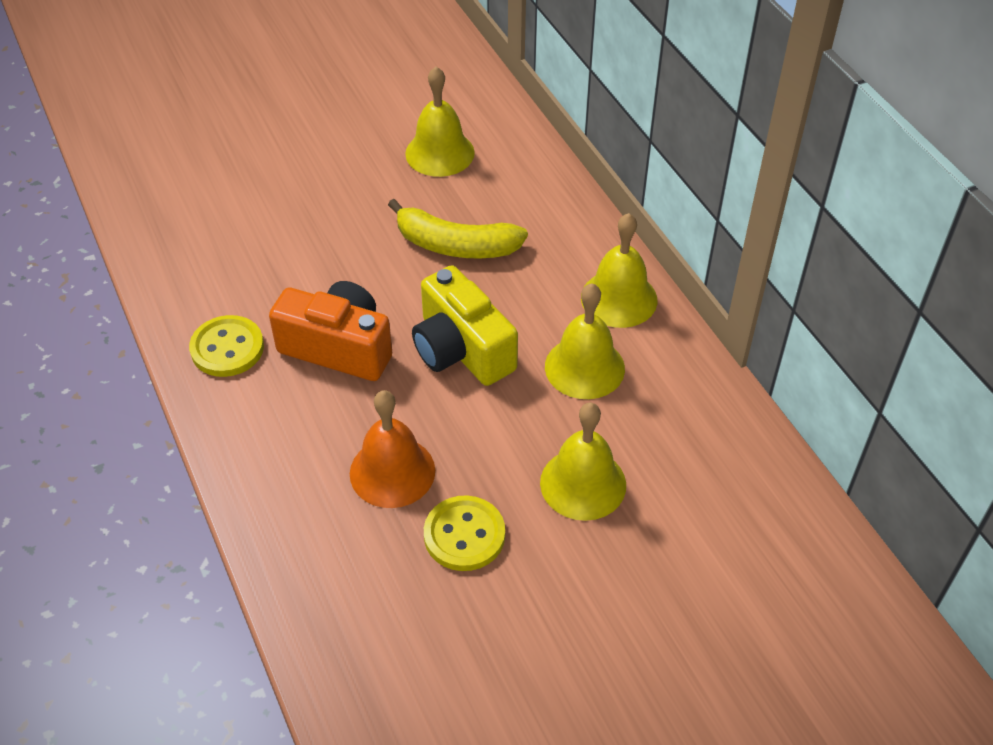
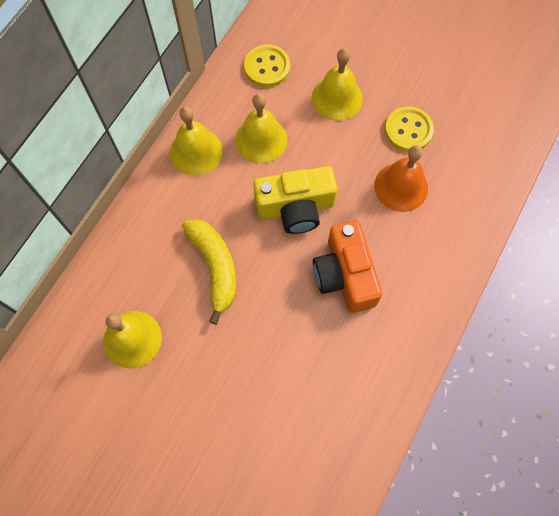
camera: 125 degrees left, 20 degrees up
(227, 348) = (394, 339): yellow button -> yellow button (267, 67)
(461, 349) = (295, 208): yellow camera -> yellow camera turned 60 degrees clockwise

